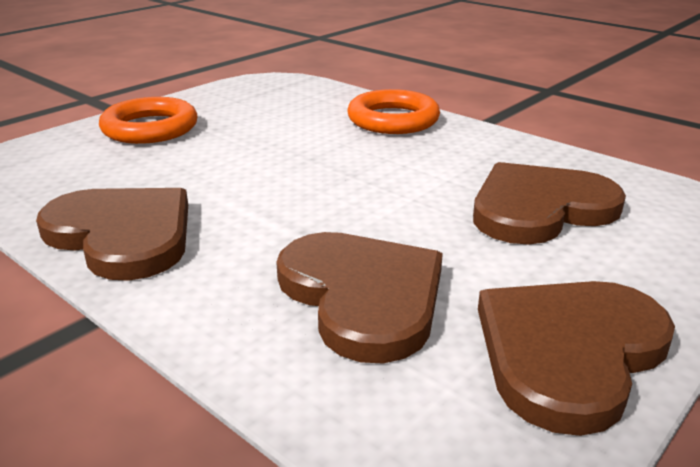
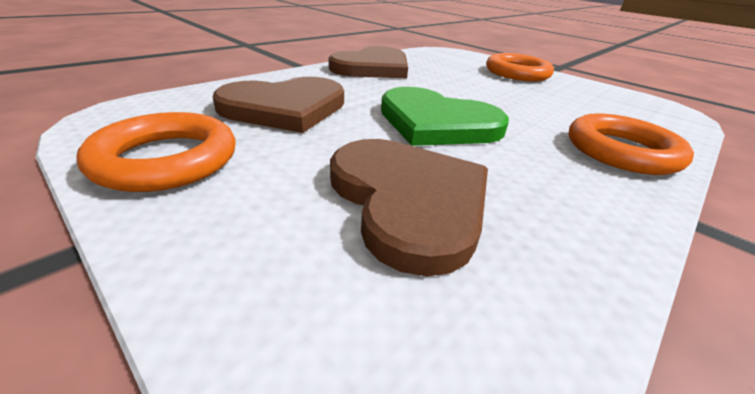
camera: 90 degrees right, 5 degrees up
(367, 190) = (436, 122): none -> green heart
(569, 352) = (166, 159): brown heart -> orange ring

